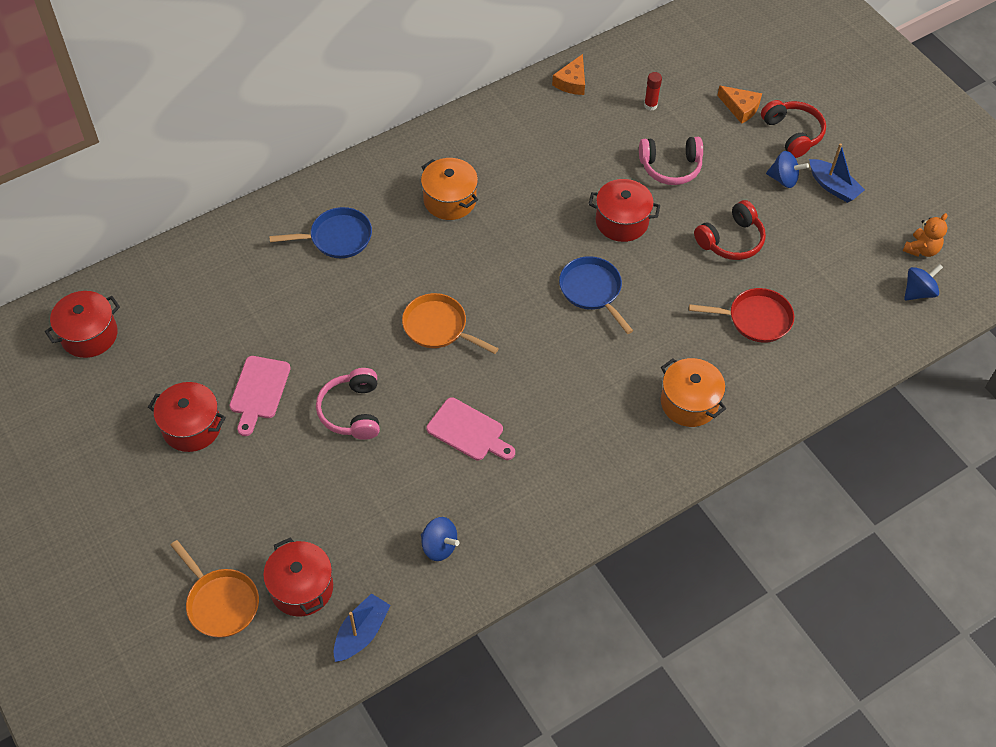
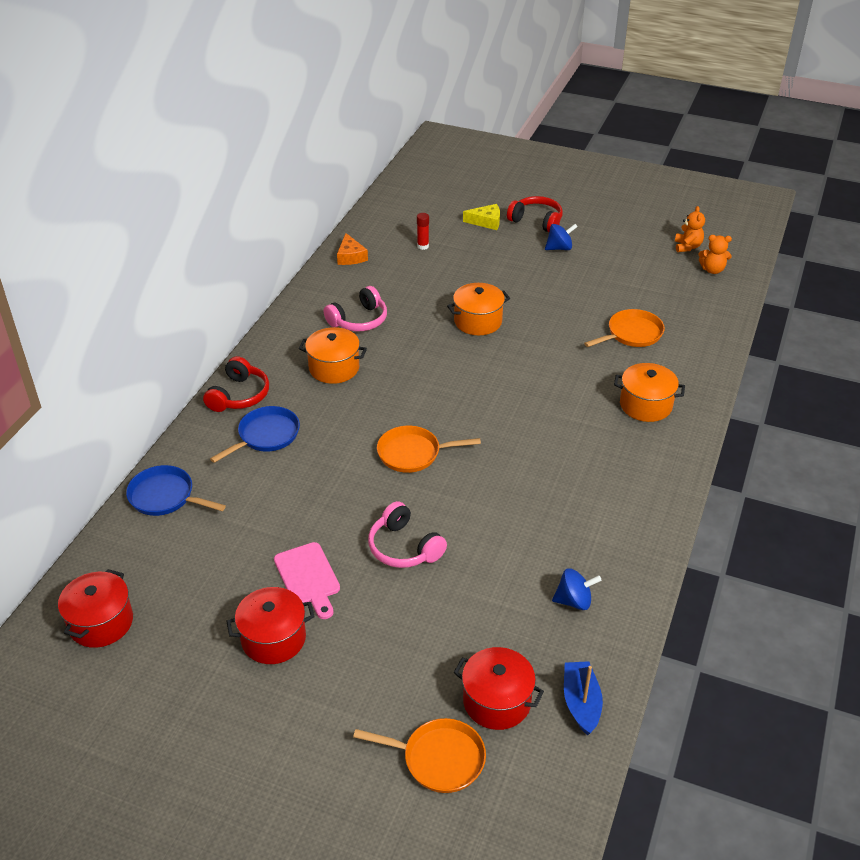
camera: 35 degrees left, 15 degrees down
(468, 431) = (511, 509): pink cutting board -> none
(592, 291) = (503, 372): blue pan -> blue pan (165, 497)
(622, 221) = (478, 321): red pot -> orange pot
(670, 167) = (476, 275): pink headphones -> pink headphones (359, 320)
(731, 240) = (565, 297): red headphones -> red headphones (239, 395)
(740, 108) = (486, 222): orange cheese -> yellow cheese
(755, 319) = (631, 334): red pan -> orange pan
(833, 187) = (595, 238): blue boat -> none
(918, 292) = (712, 270): blue spinning top -> orange teddy bear

